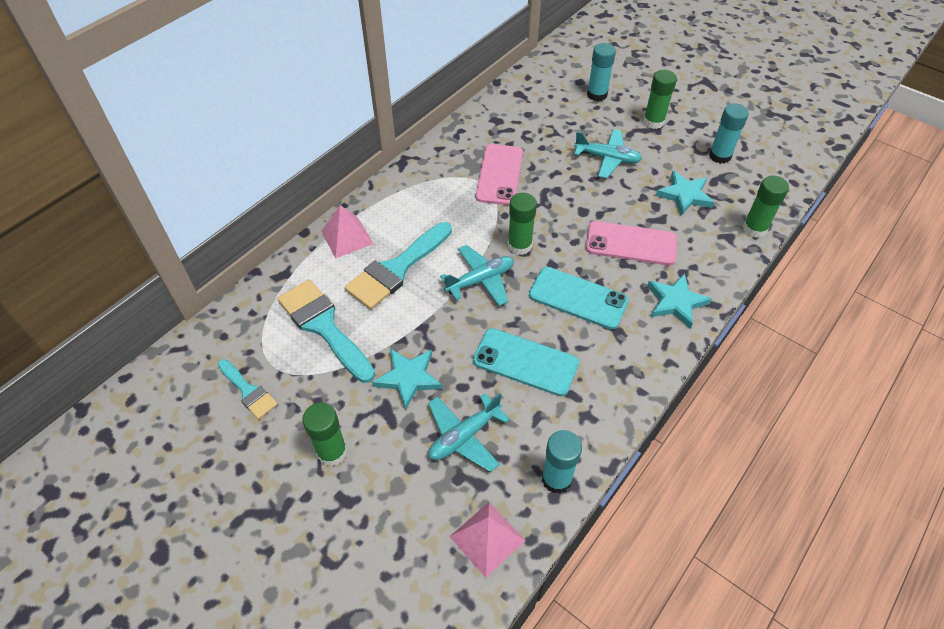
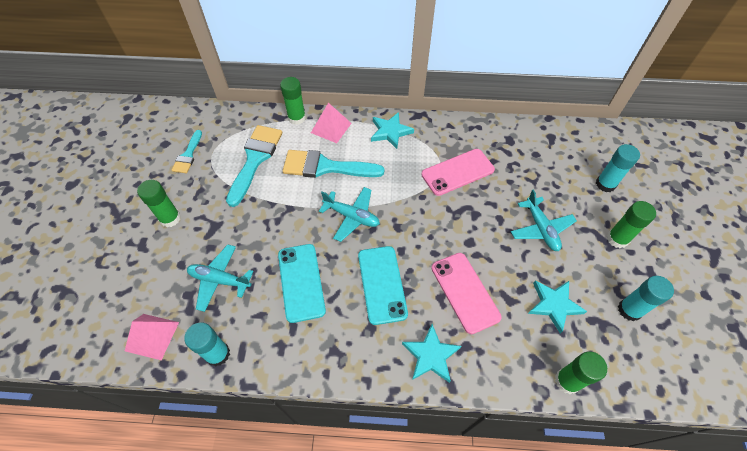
camera: 55 degrees right, 5 degrees up
(408, 378) = (245, 224): turquoise star -> turquoise star (390, 132)
(519, 245) = (401, 221): green glue stick -> green glue stick (297, 118)

